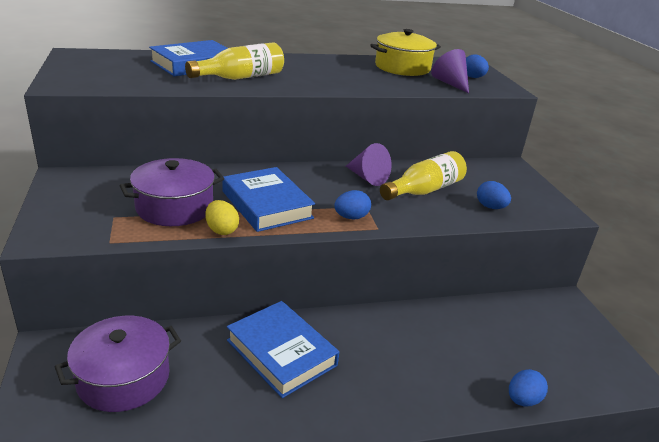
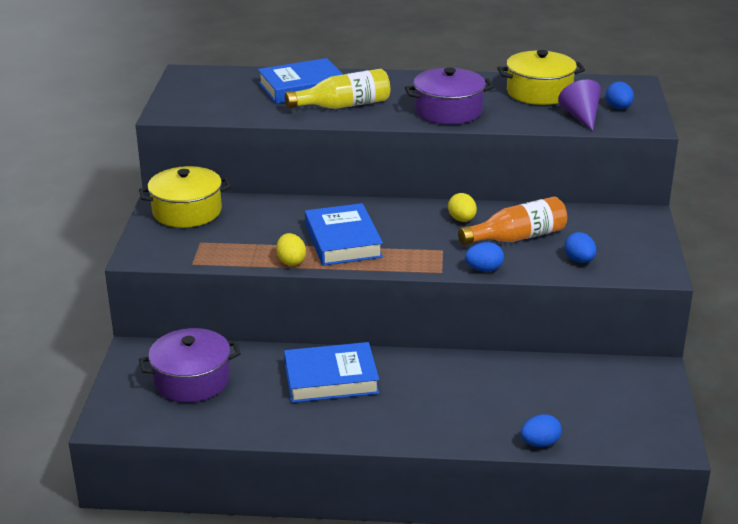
camera: 20 degrees right, 0 degrees up
(92, 186) = (187, 211): none -> yellow pot
(174, 207) = (255, 237): purple pot -> purple pot (448, 111)
(281, 353) = (331, 379): blue book -> blue book turned 75 degrees counterclockwise
(351, 217) = (420, 259): blue egg -> blue egg (484, 269)
(367, 177) = (462, 220): purple cone -> yellow egg
(424, 190) = (517, 237): yellow bottle -> orange bottle

